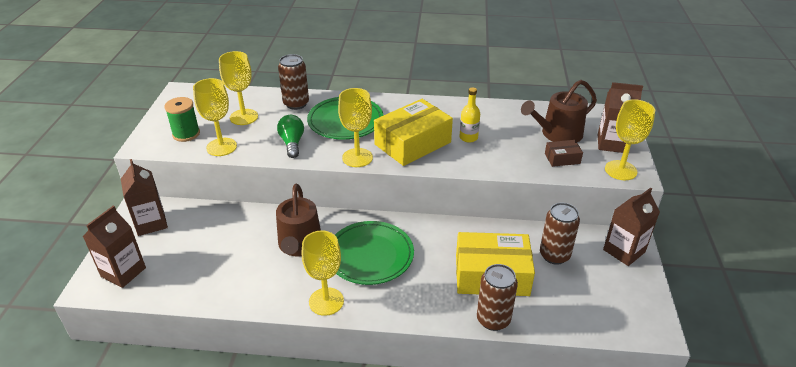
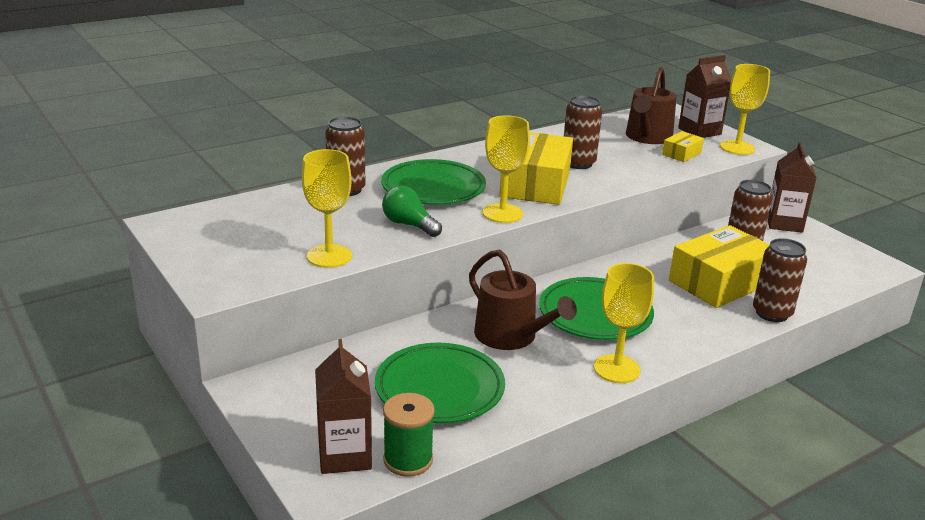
camera: 40 degrees left, 10 degrees down
(151, 223) = (295, 394): brown carton -> none
(186, 134) = (257, 260): green spool -> green spool (408, 460)
(217, 258) = (439, 388): none -> green plate
(244, 117) = (303, 221): yellow goblet -> none
(468, 137) = (578, 163): yellow bottle -> brown can
(562, 158) = (681, 154): brown box -> yellow box

